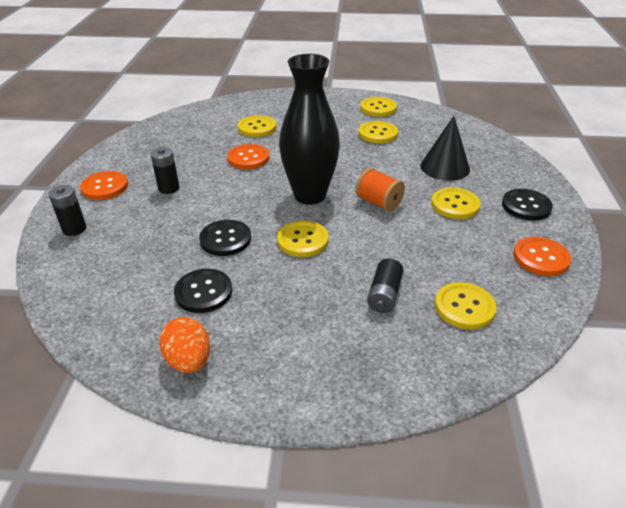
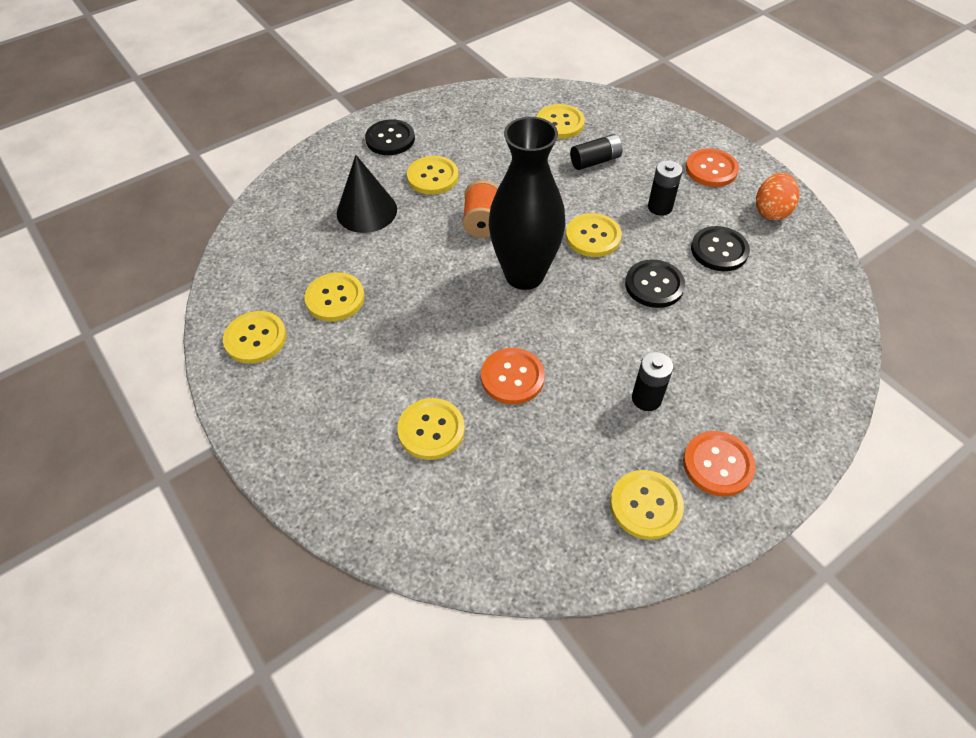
camera: 130 degrees left, 15 degrees up
(74, 229) = (791, 412): black battery -> black battery (660, 207)
(130, 158) = (646, 505): none -> yellow button
(540, 258) = (460, 110): orange button -> orange button (711, 169)

